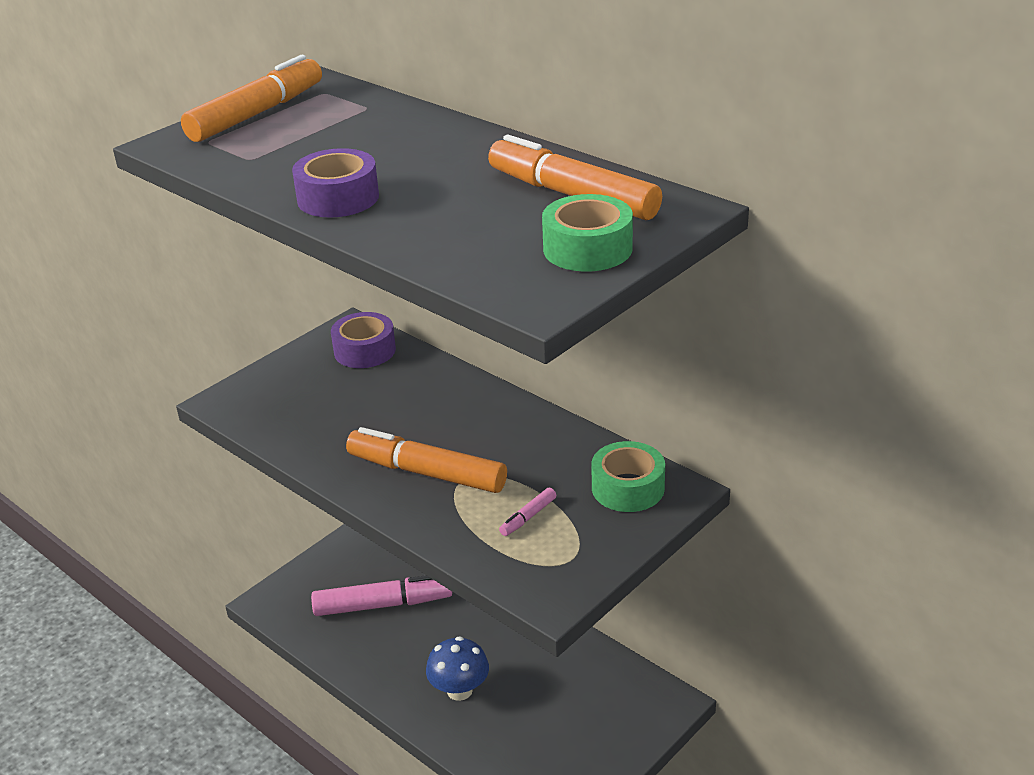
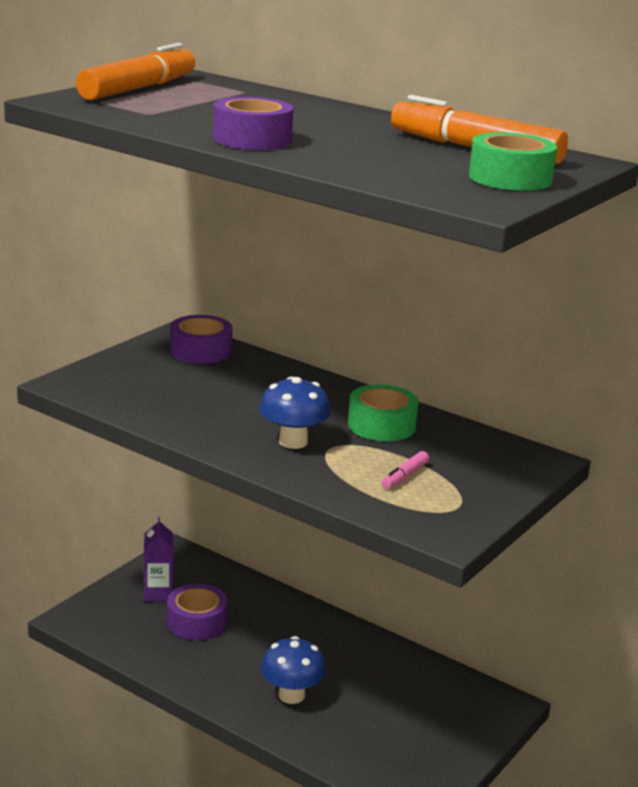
camera: 10 degrees left, 10 degrees down
(352, 571) = (158, 593): none -> purple carton
(383, 604) = (197, 622): pink marker -> purple tape
(427, 473) = (293, 442): orange marker -> blue mushroom
(628, 488) = (494, 457): green tape -> green tape (381, 425)

